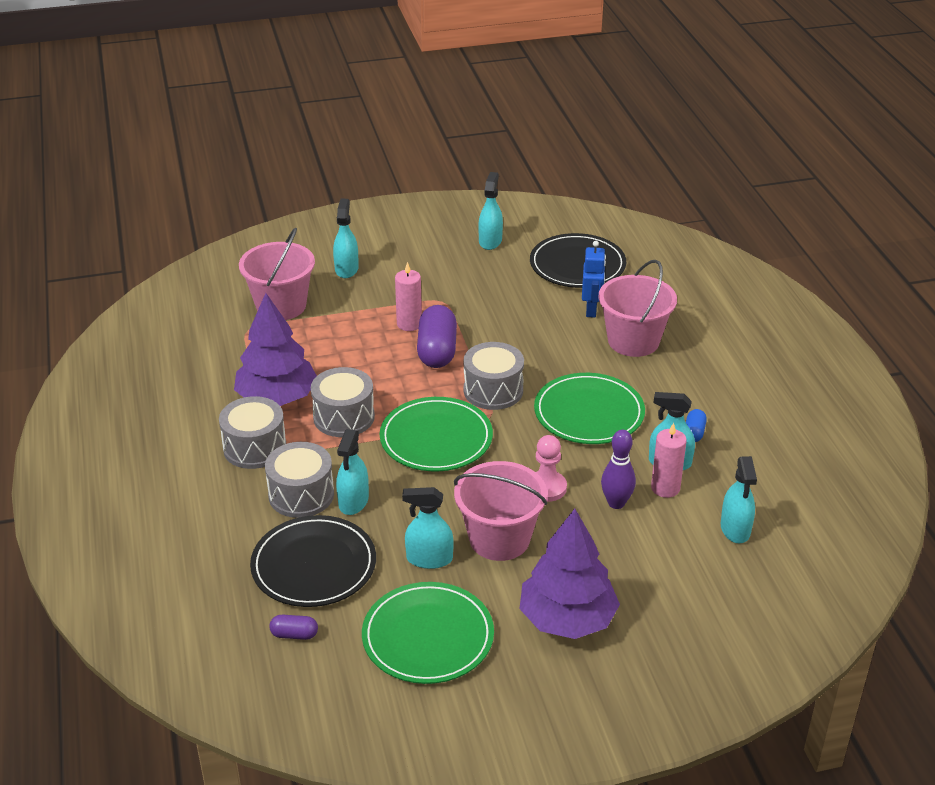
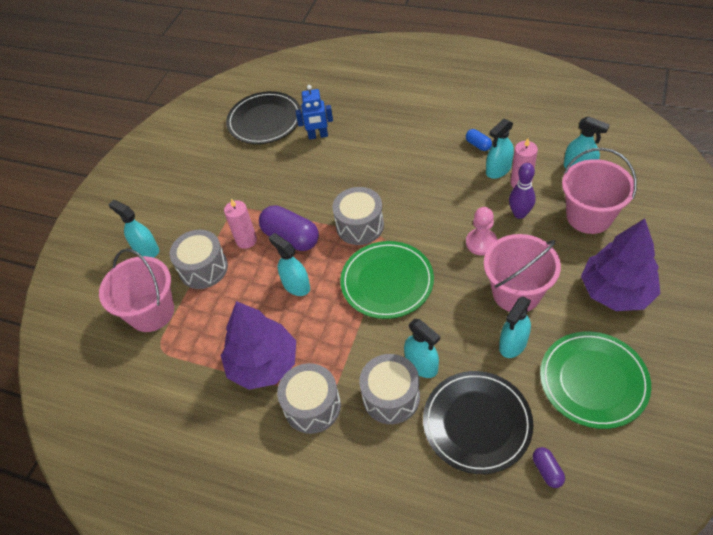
camera: 50 degrees left, 15 degrees up
(294, 634) = (547, 470): purple capsule -> purple capsule turned 60 degrees counterclockwise
(344, 417) = (321, 328): grey drum -> grey drum (203, 268)
(490, 241) = (195, 152): turquoise spray bottle -> turquoise spray bottle (296, 285)
(589, 413) = (421, 186): green plate -> none
(591, 310) = (318, 136): blue robot -> blue robot turned 135 degrees clockwise
(633, 341) = (367, 130): pink bucket -> pink bucket (589, 216)

